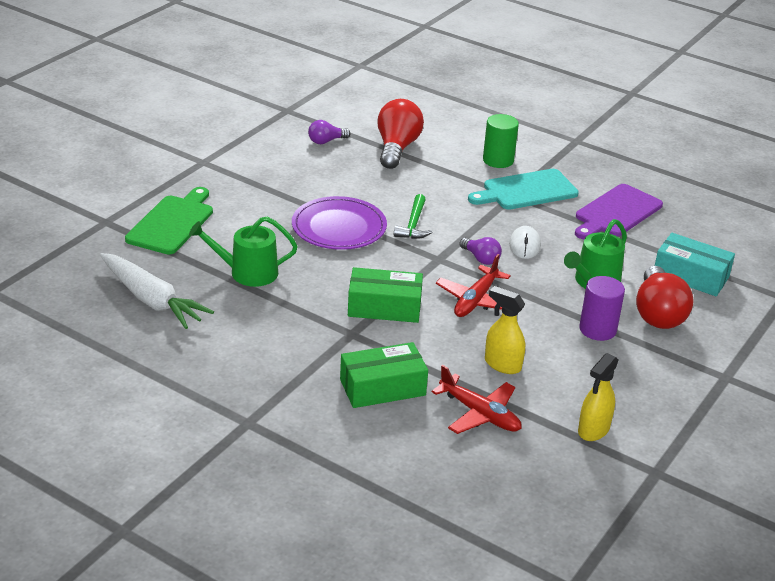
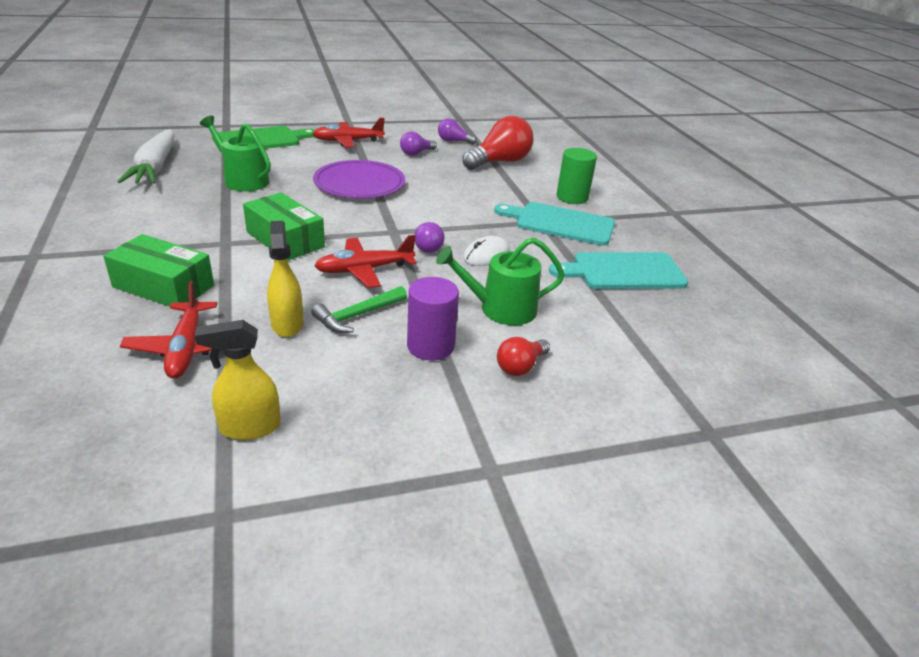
camera: 40 degrees right, 0 degrees up
(245, 185) = (347, 141): none -> red plane
(322, 171) = (416, 153): none -> purple light bulb
(413, 224) = (418, 204): green hammer -> green hammer (357, 316)
(616, 212) = (623, 271): purple cutting board -> turquoise cutting board
(658, 313) = (520, 366): red light bulb -> red light bulb, size x0.53
(690, 276) = (619, 354): turquoise box -> none

